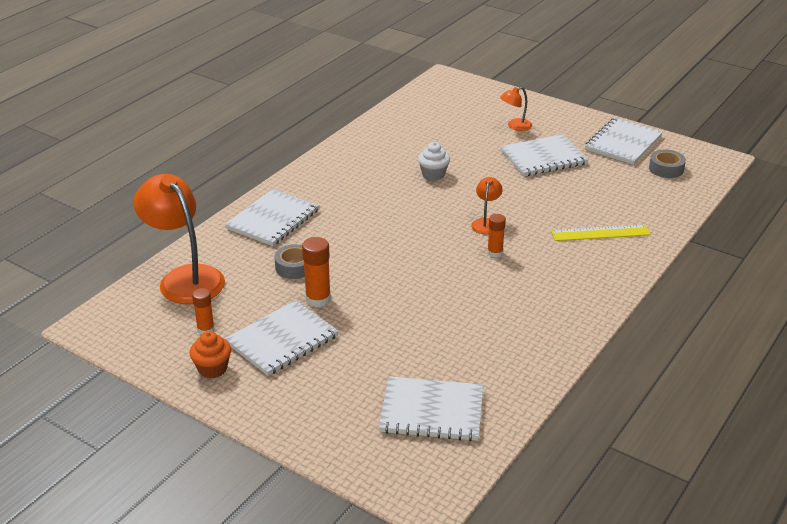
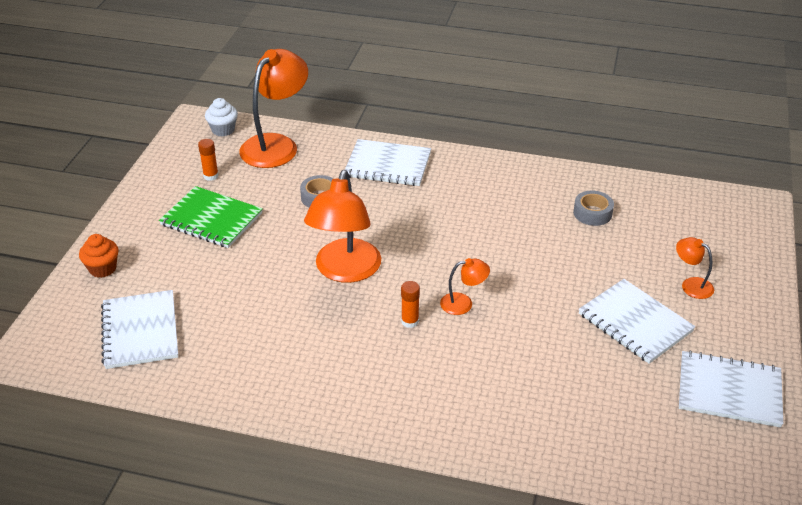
camera: 70 degrees right, 5 degrees up
(212, 369) = (162, 194): orange cupcake -> orange cupcake (103, 269)
(282, 340) = (211, 219): white notebook -> green notebook
(318, 299) = (277, 223): orange glue stick -> none
(412, 273) = (345, 271): none -> orange lamp
(433, 174) = (535, 244): white cupcake -> white cupcake (223, 130)
(600, 233) = (497, 401): yellow ruler -> none
(666, 169) = (694, 444): grey tape -> grey tape (592, 213)

